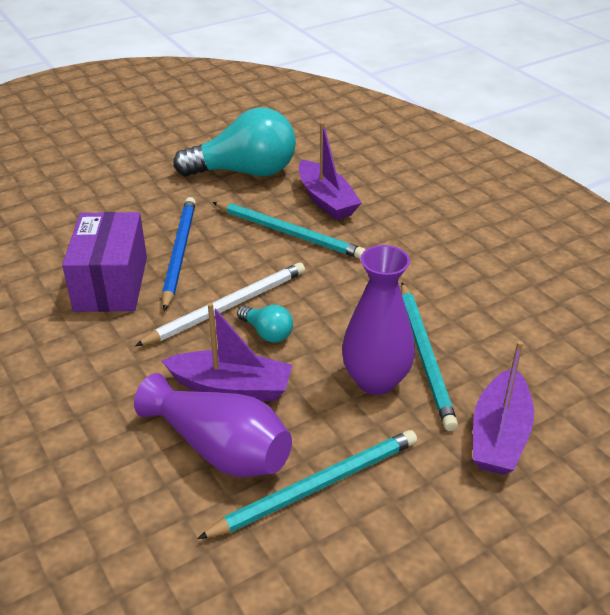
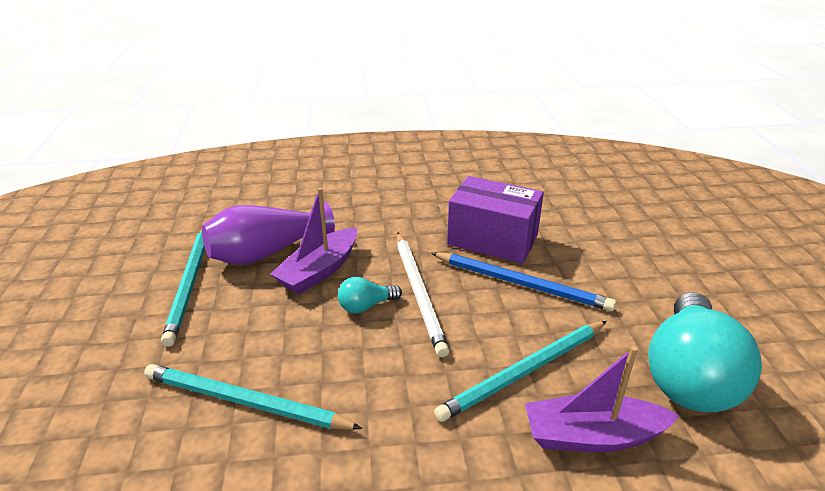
camera: 115 degrees right, 5 degrees down
(376, 380) = (250, 352): purple vase -> none
(499, 435) = (109, 408): purple boat -> none

